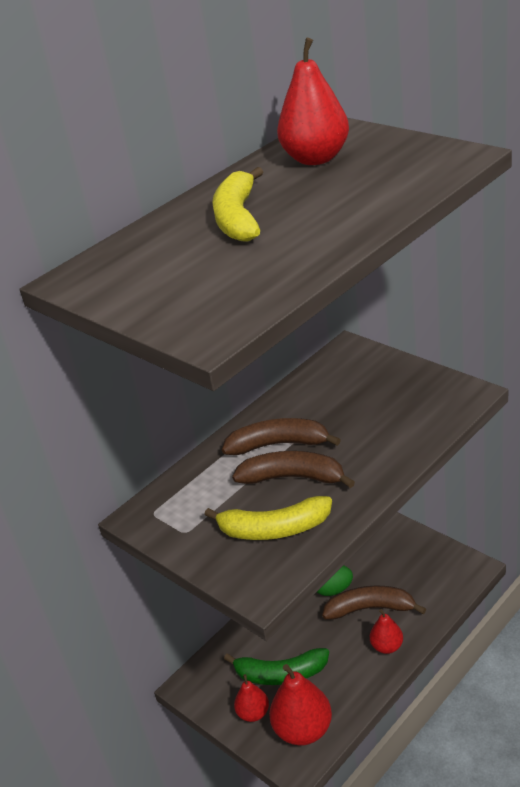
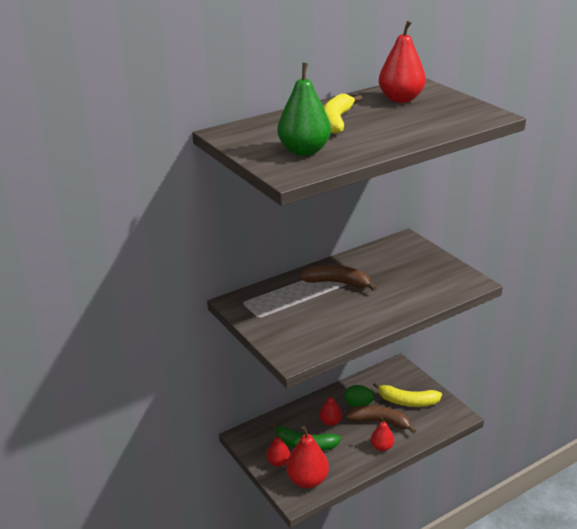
camera: 10 degrees right, 5 degrees down
(213, 284) = (304, 151): none -> green pear
(274, 529) = (314, 328): yellow banana -> yellow banana (407, 401)
(293, 478) = (338, 303): brown banana -> none
(304, 628) = (330, 422): none -> red pear

